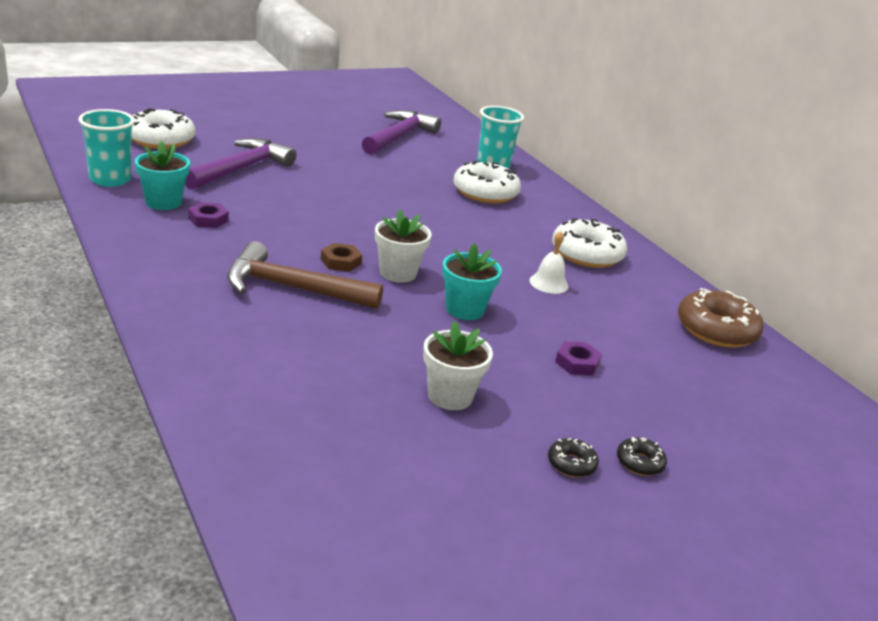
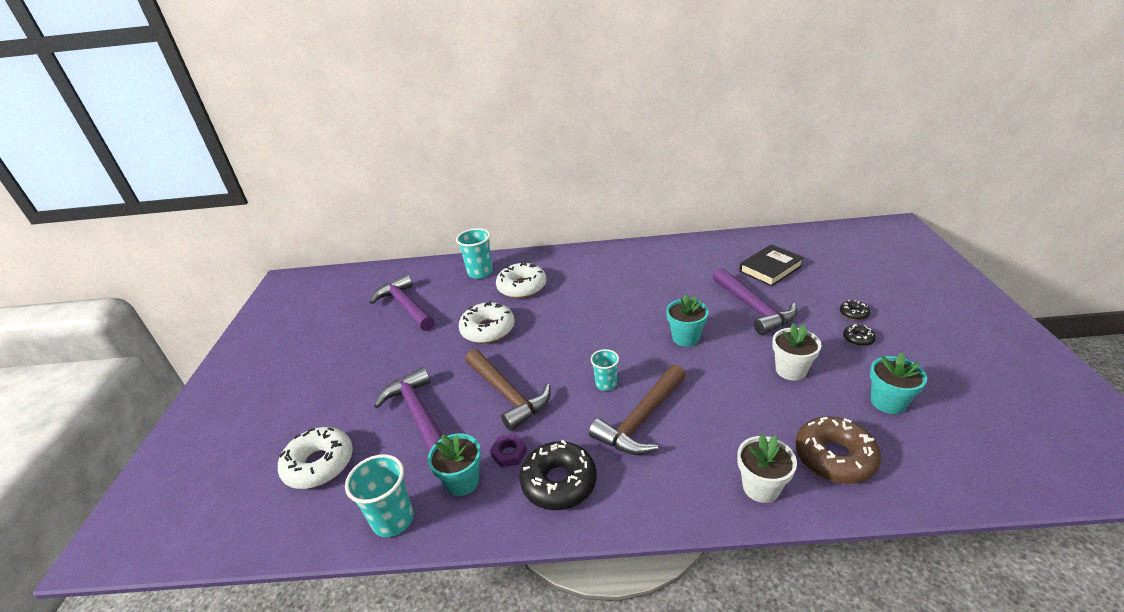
camera: 55 degrees left, 5 degrees up
(180, 249) = (559, 482): none -> black donut
(292, 208) = (507, 394): none -> brown hammer
(340, 261) = (606, 384): brown nut -> turquoise cup
(398, 273) = (630, 358): white flower pot -> white flower pot (761, 487)
(430, 486) = (888, 402): none -> turquoise flower pot
(549, 283) = (657, 293): white bell -> none
(577, 363) = (753, 308): purple nut -> purple hammer
(587, 254) = (623, 268): white donut -> white donut (488, 329)
(699, 378) = (770, 269): none -> black book
(716, 330) = (720, 248): brown donut -> brown donut (834, 457)

